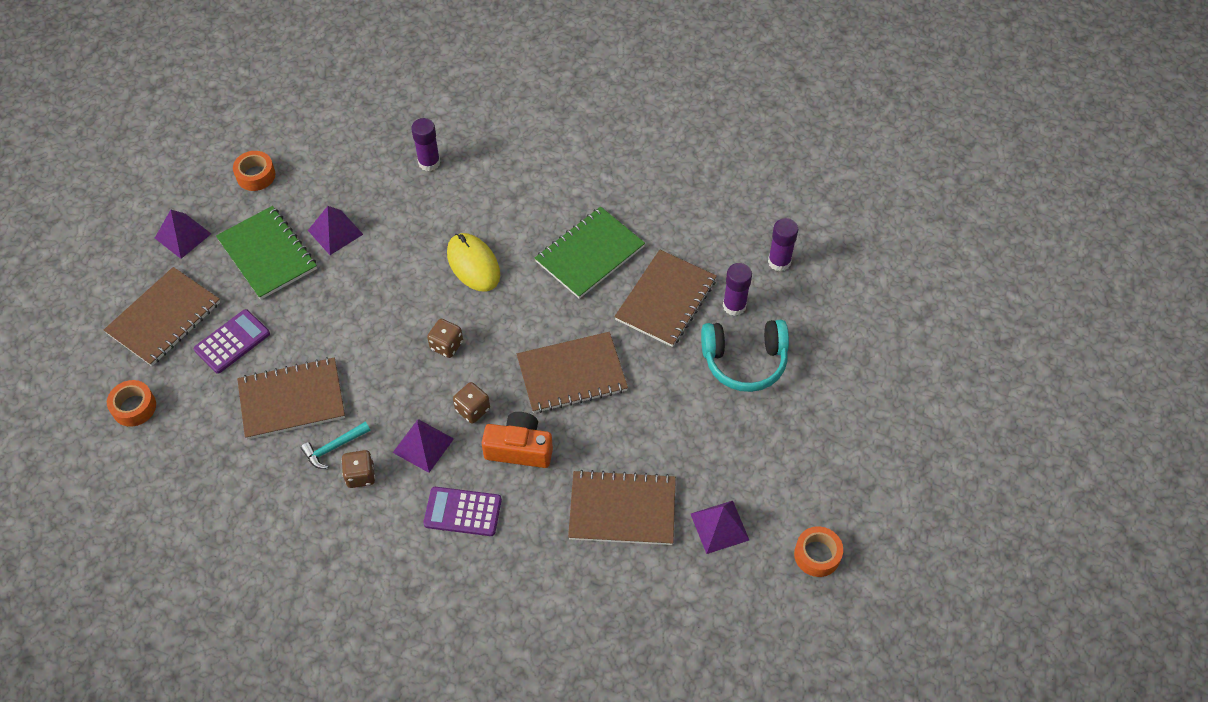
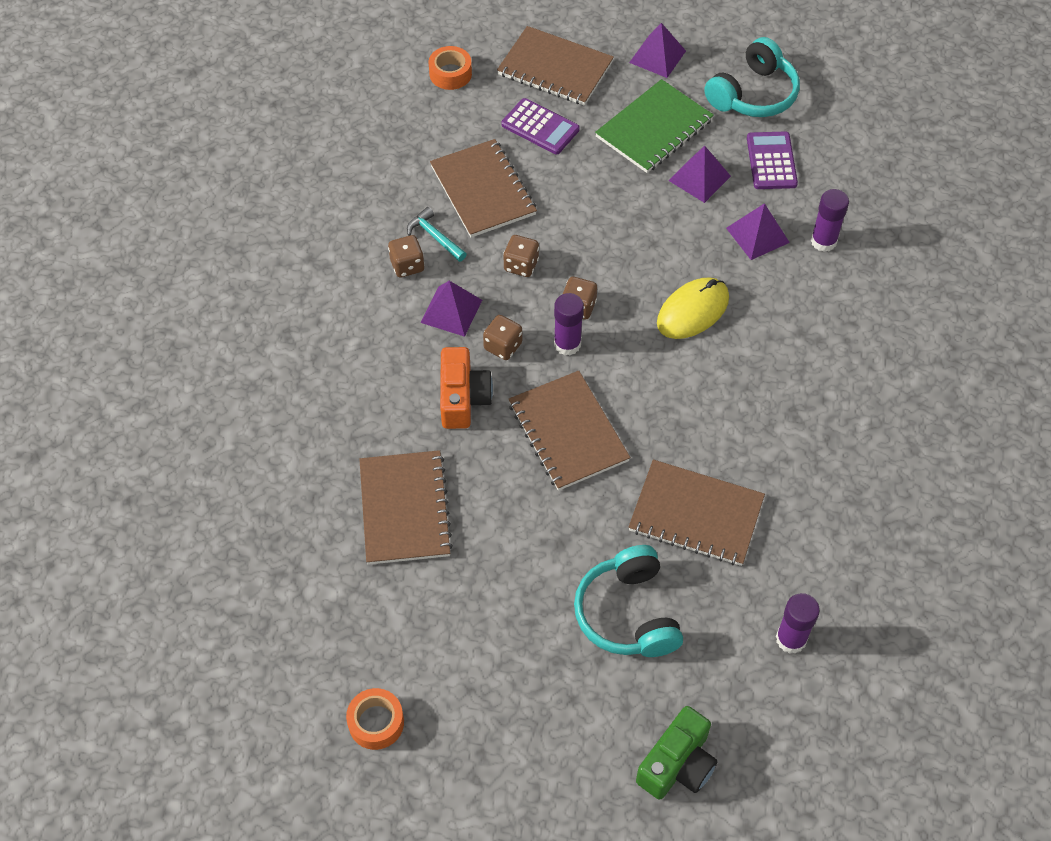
camera: 80 degrees right, 0 degrees up
(256, 175) = (753, 94): orange tape -> turquoise headphones
(388, 382) = (521, 265): none -> brown dice
(463, 512) = (379, 361): purple calculator -> purple calculator (771, 161)
(589, 254) = (740, 423): green notebook -> none
(719, 526) = (398, 611): purple pyramid -> purple pyramid (757, 235)
(734, 306) = (707, 593): purple glue stick -> purple glue stick (567, 344)
(869, 351) = (677, 764): none -> green camera

